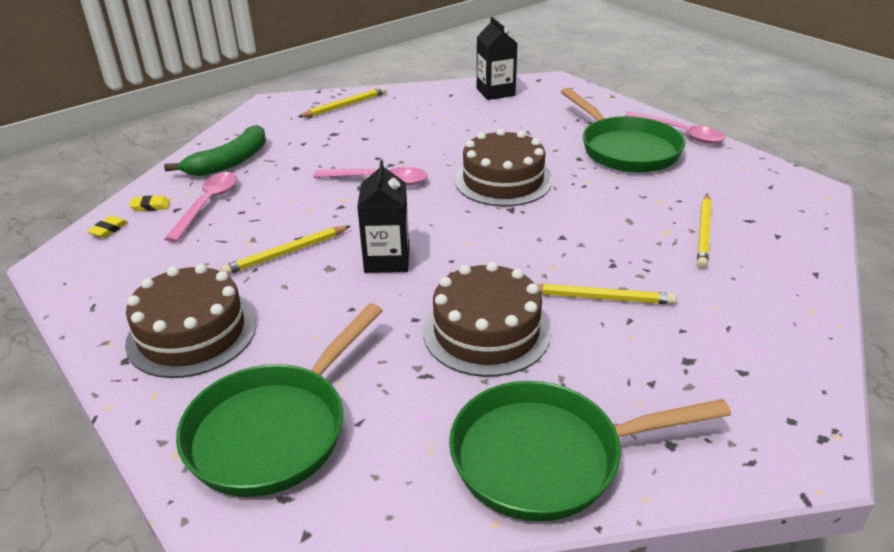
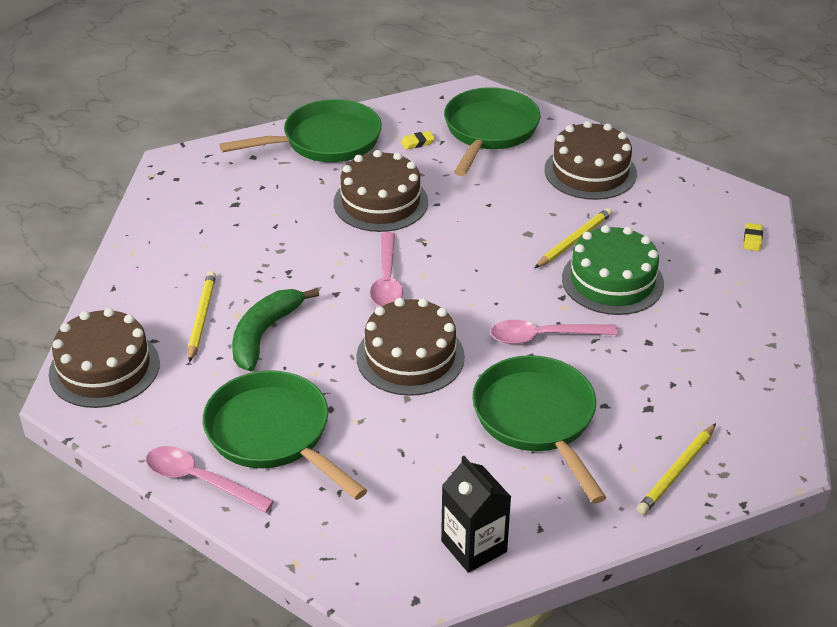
camera: 165 degrees right, 5 degrees up
(150, 206) = (745, 269): yellow eraser -> yellow eraser (417, 142)
(207, 205) = (693, 279): pink spoon -> pink spoon (387, 280)
(229, 162) = (728, 339): green banana -> green banana (264, 334)
(282, 212) = (612, 281): none -> green cake
(387, 260) = (484, 247): black carton -> none
(420, 136) = (537, 419): none -> green pan
(601, 298) = (297, 240): yellow pencil -> none
(789, 204) = (104, 368): none -> brown cake

